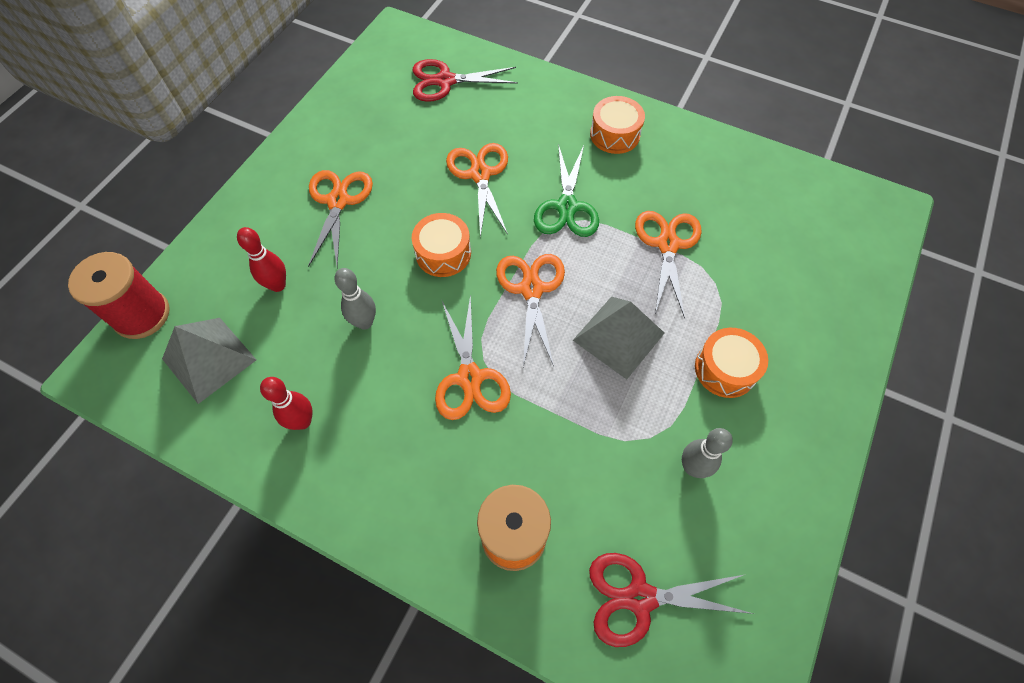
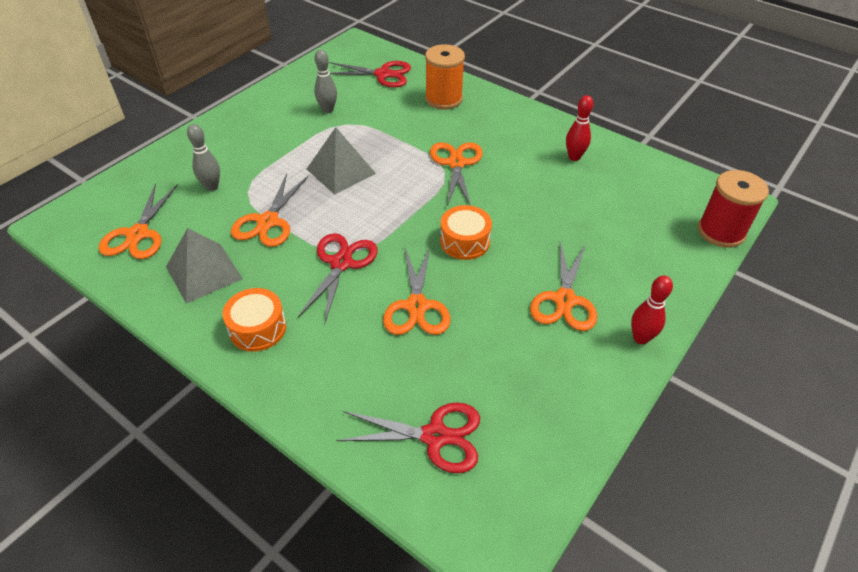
camera: 170 degrees left, 15 degrees down
(209, 359) = (652, 197): grey pyramid -> grey pyramid (203, 272)
(278, 285) = (610, 237): red bowling pin -> red bowling pin (640, 338)
(365, 322) = (533, 203): grey bowling pin -> grey bowling pin (212, 187)
(531, 289) = (396, 206): orange scissors -> orange scissors (138, 234)
(567, 207) = (341, 263): green scissors -> red scissors
(725, 369) = (276, 146): orange drum -> none

